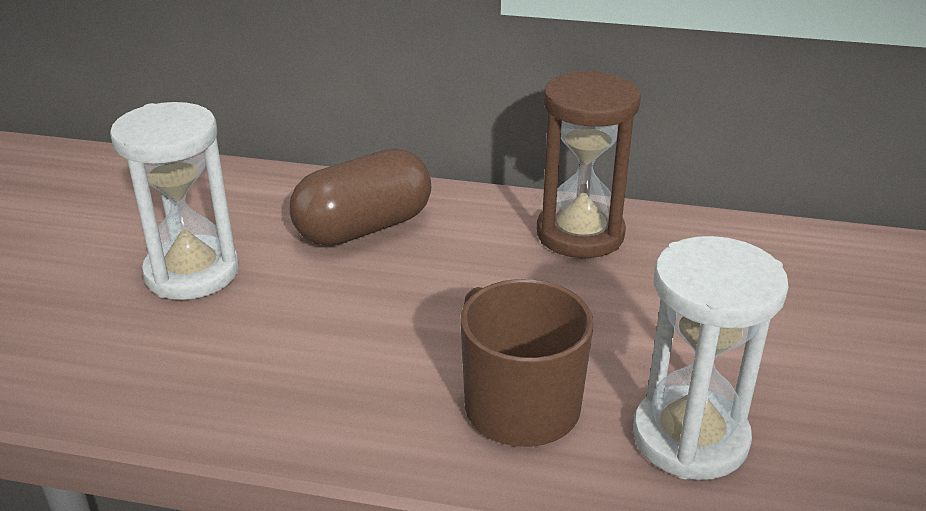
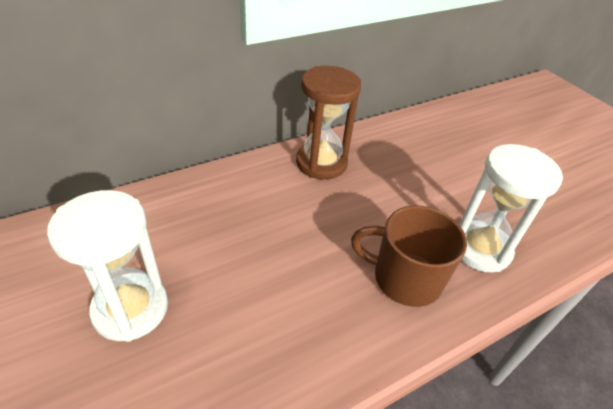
camera: 45 degrees left, 10 degrees up
(364, 228) = (207, 215): brown capsule -> none

